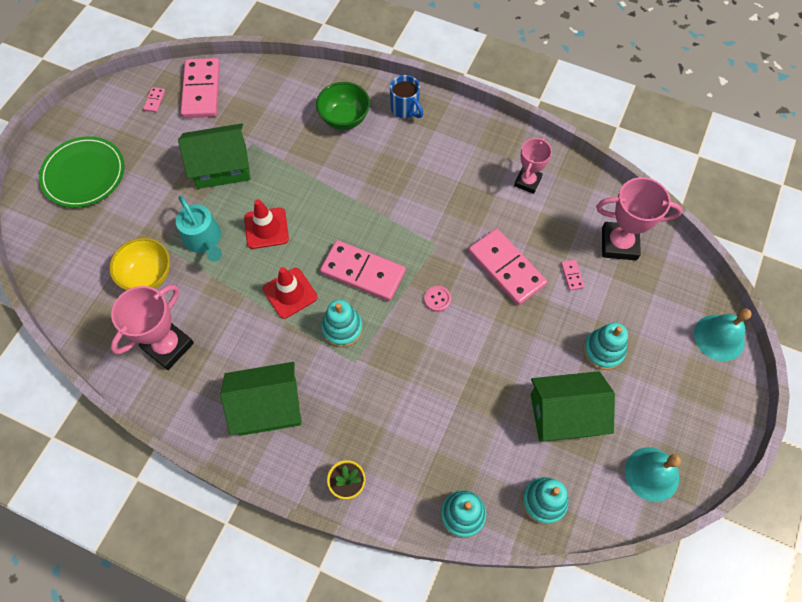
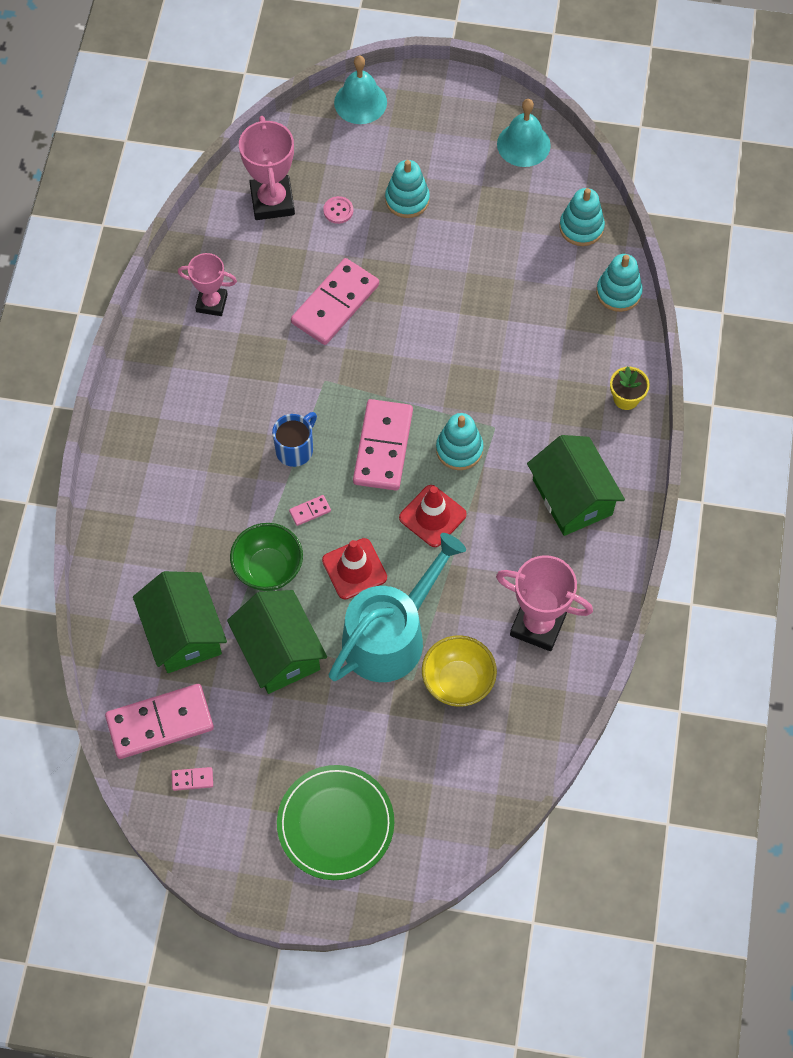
camera: 105 degrees left, 0 degrees up
(204, 240) = (390, 635): turquoise watering can -> turquoise watering can, size x1.62
(344, 119) = (166, 526): green bowl -> green bowl (268, 569)
(405, 109) = (133, 458): blue mug -> blue mug (295, 449)
(437, 299) = (394, 363): pink button -> pink button (338, 211)
(564, 414) = (488, 223): green house -> green house (183, 633)
(572, 275) = (326, 240): pink domino -> pink domino (310, 511)

